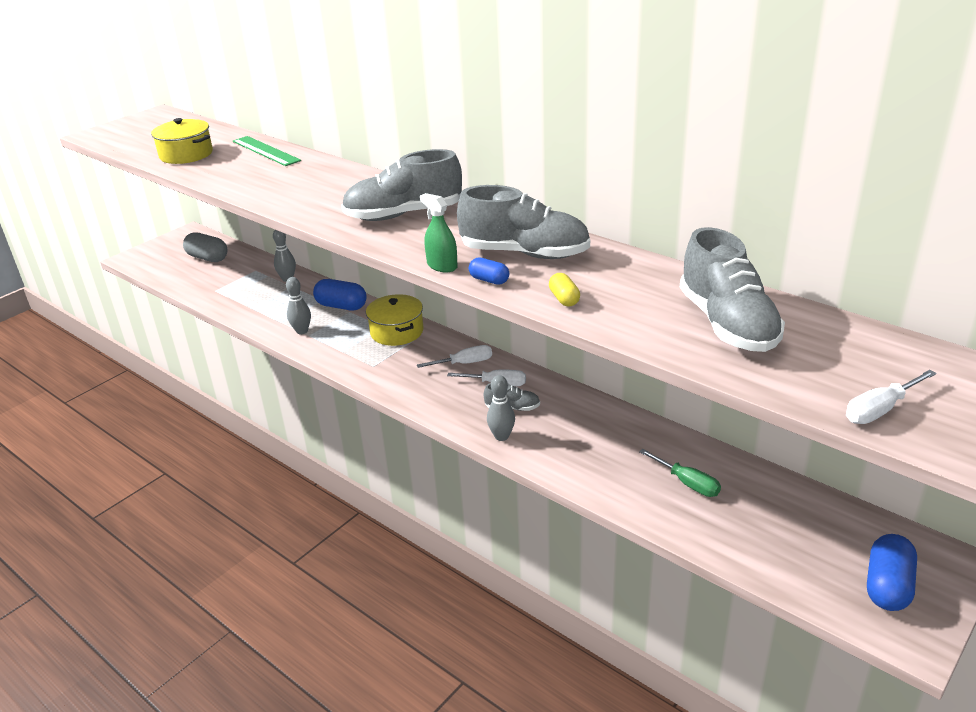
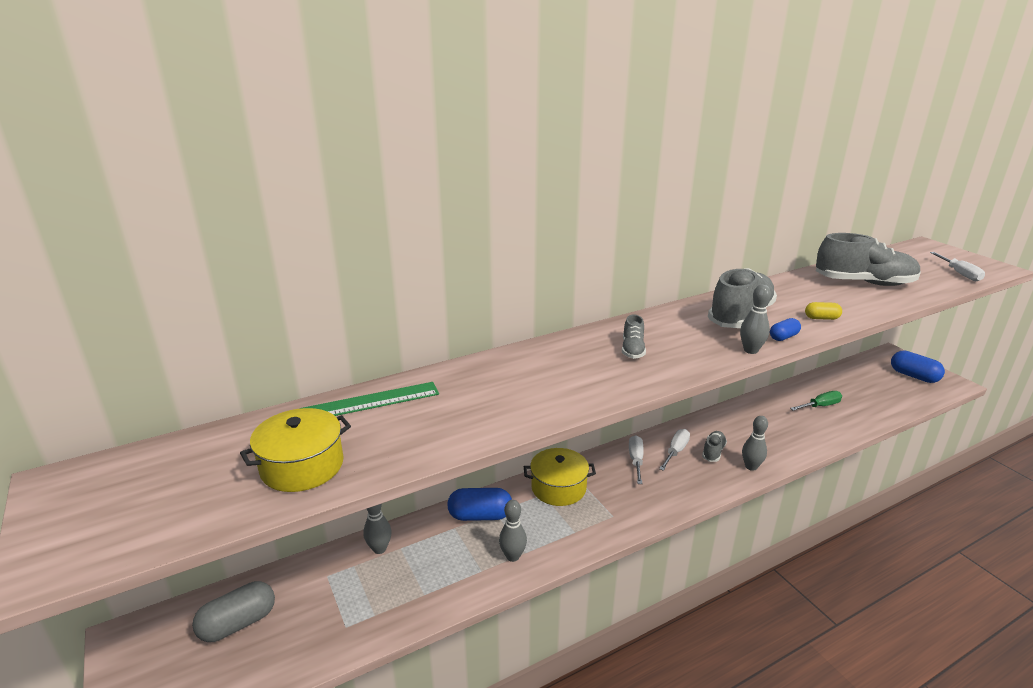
camera: 70 degrees left, 5 degrees down
(341, 306) = (480, 516): blue capsule -> blue capsule turned 45 degrees clockwise
(404, 215) = (632, 349): grey shoe -> grey shoe, size x0.47
(442, 266) = (750, 350): green spray bottle -> grey bowling pin

